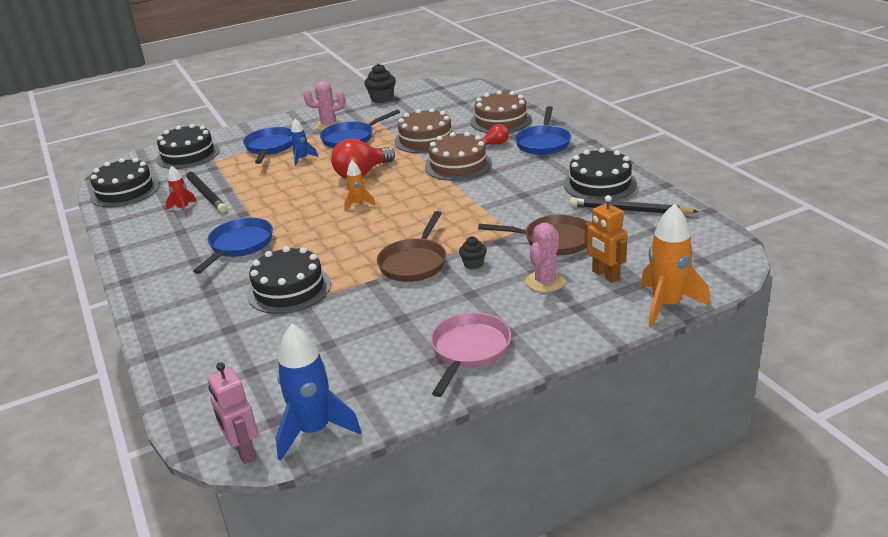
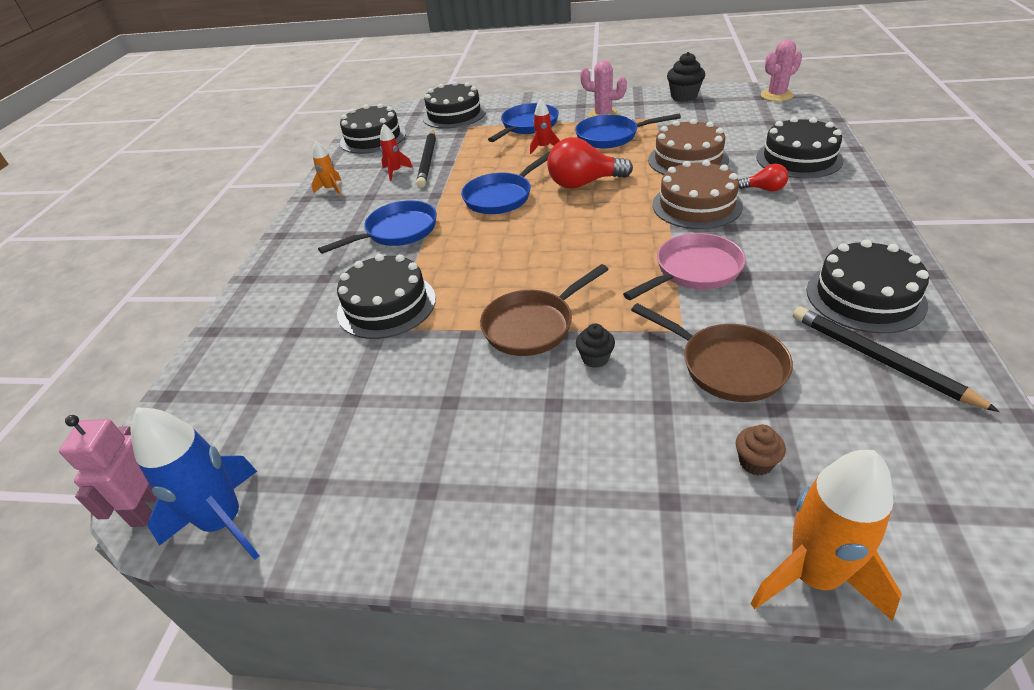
camera: 35 degrees right, 10 degrees up
(302, 159) = (544, 147): blue rocket -> red rocket
(358, 204) = (546, 221): orange rocket -> orange rocket (331, 189)
(469, 351) = (475, 498): pink pan -> pink pan (694, 271)
(501, 121) = (798, 158): brown cake -> black cake
(543, 143) = (830, 206): blue pan -> blue pan (501, 197)
(545, 281) = (661, 431): pink cactus -> pink cactus (776, 95)
(605, 275) = (755, 462): orange robot -> brown cupcake

